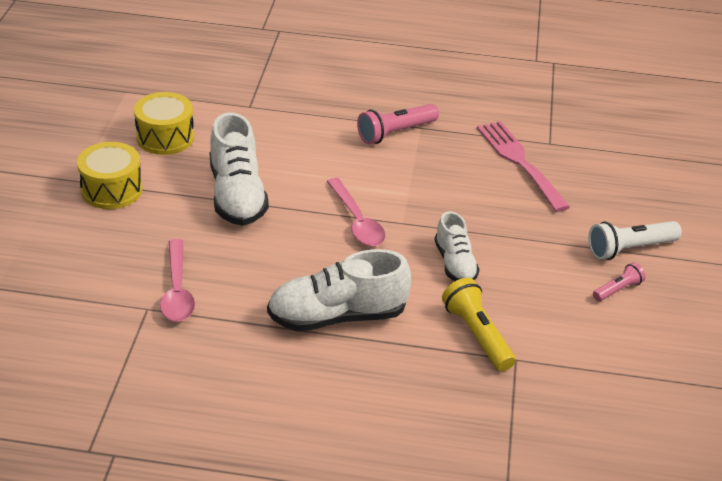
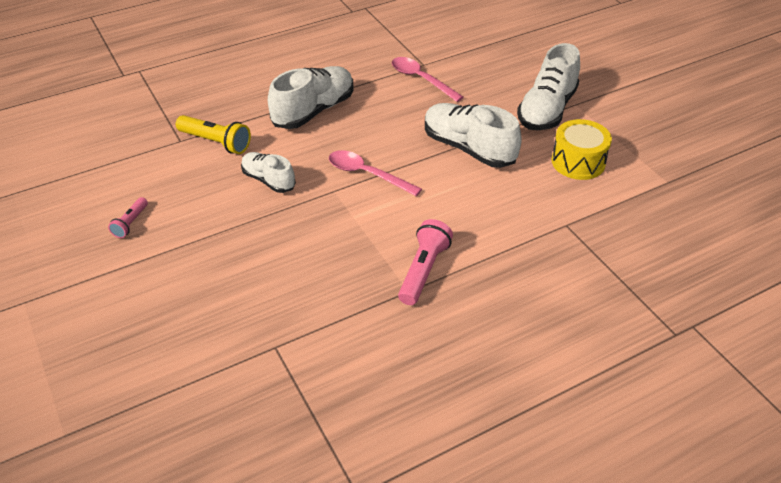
camera: 145 degrees right, 5 degrees up
(112, 190) = (547, 110): yellow drum -> white shoe
(519, 162) = (288, 304): pink fork -> none
(629, 249) = (136, 265): white flashlight -> none

